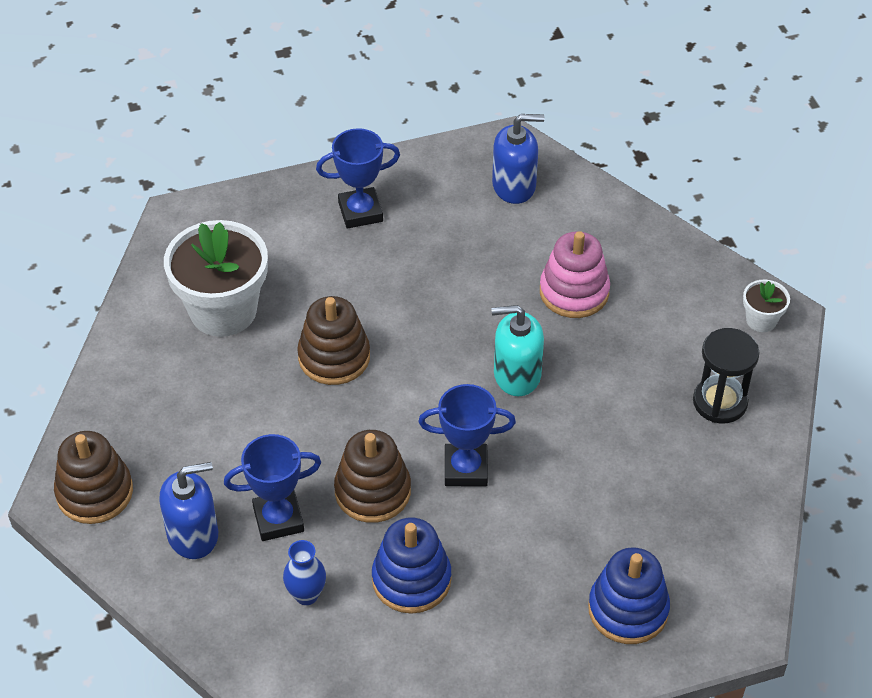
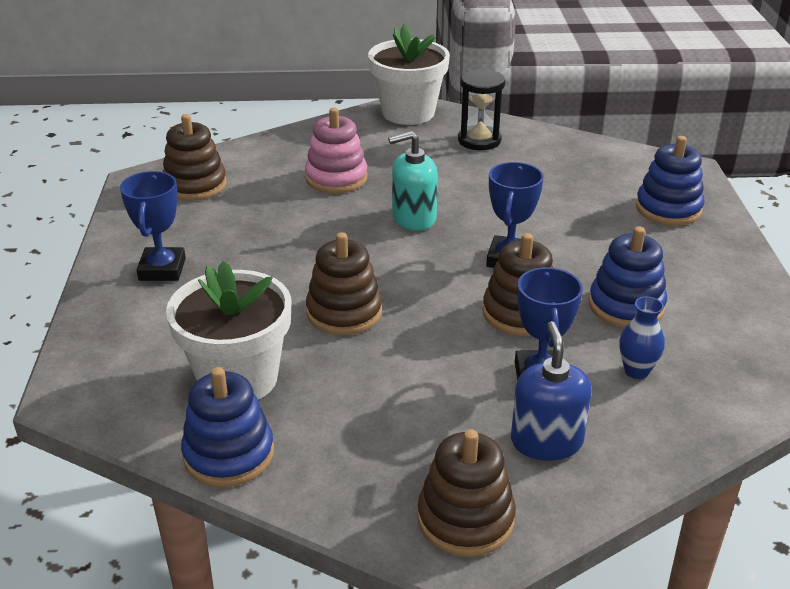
camera: 75 degrees left, 15 degrees down
(134, 332) = (229, 454): none -> blue stacking toy
(514, 186) = (195, 185): blue soap dispenser -> brown stacking toy
(517, 375) = (413, 218): turquoise soap dispenser -> turquoise soap dispenser turned 60 degrees clockwise
(761, 320) = (408, 113): white flower pot -> white flower pot, size x2.20

